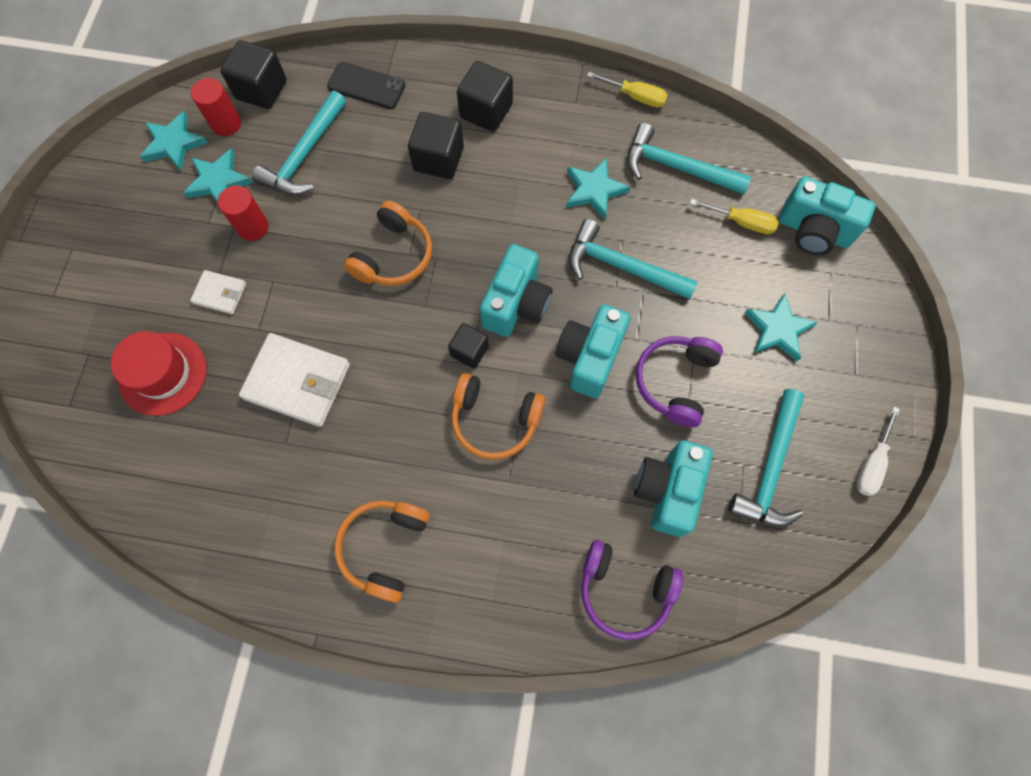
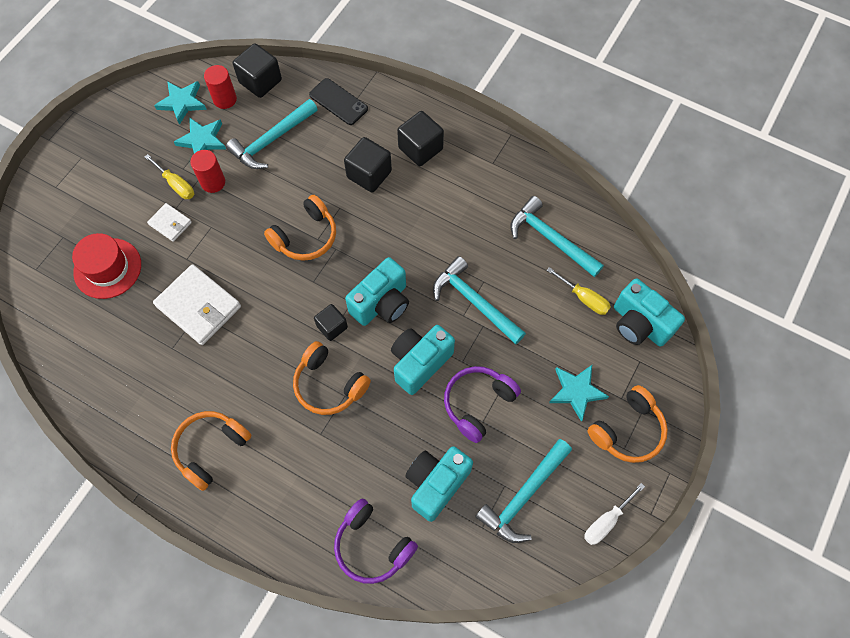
camera: 20 degrees right, 5 degrees down
(594, 190) = (478, 236): turquoise star -> none
(635, 97) = (541, 173): yellow screwdriver -> yellow screwdriver (176, 184)
(851, 353) = (627, 430): none -> orange headphones

